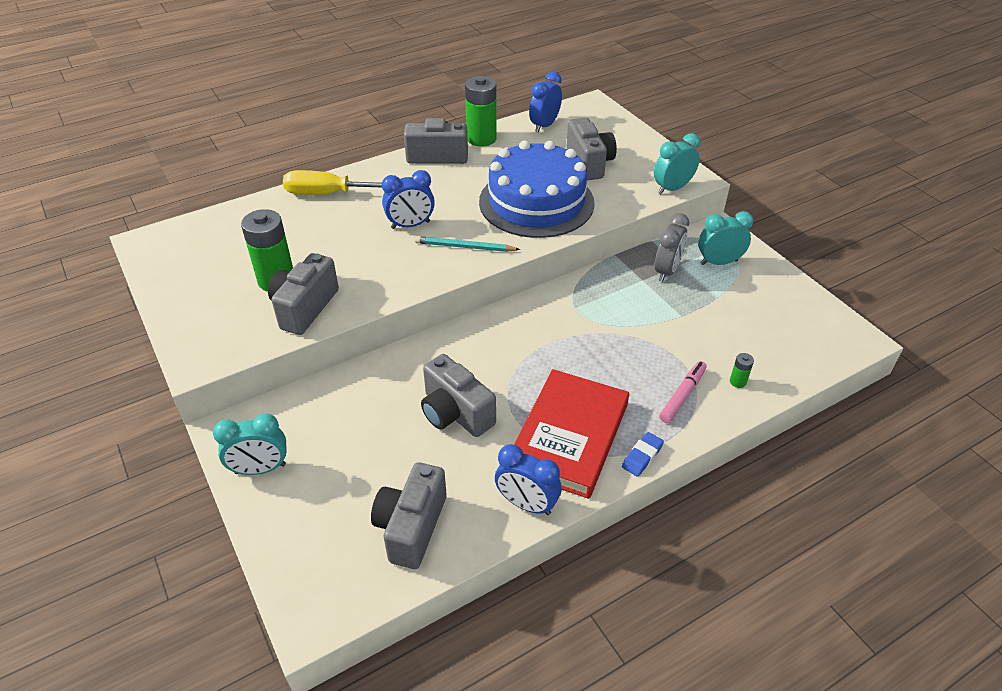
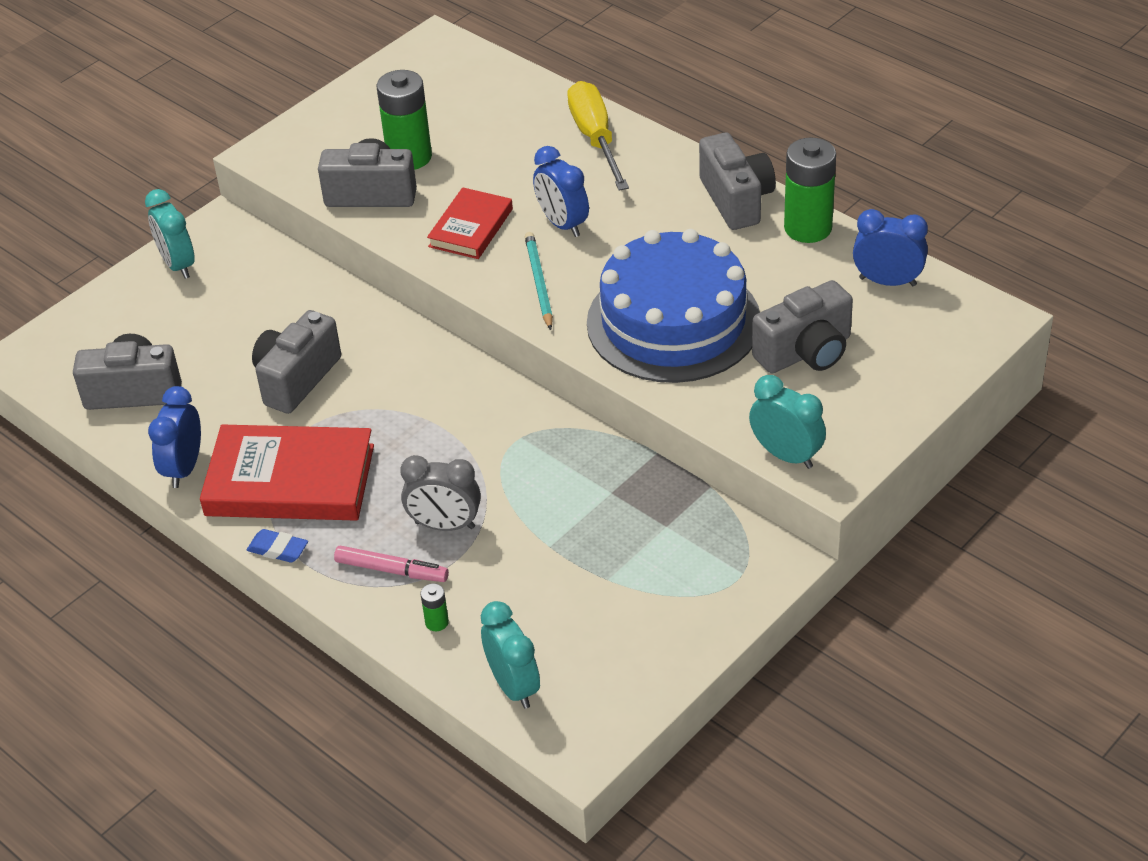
camera: 75 degrees right, 0 degrees up
(384, 266) = (471, 228): none -> red book
(666, 271) = (643, 514): grey clock -> grey clock (445, 525)
(719, 262) = (692, 570): turquoise clock -> turquoise clock (513, 686)

